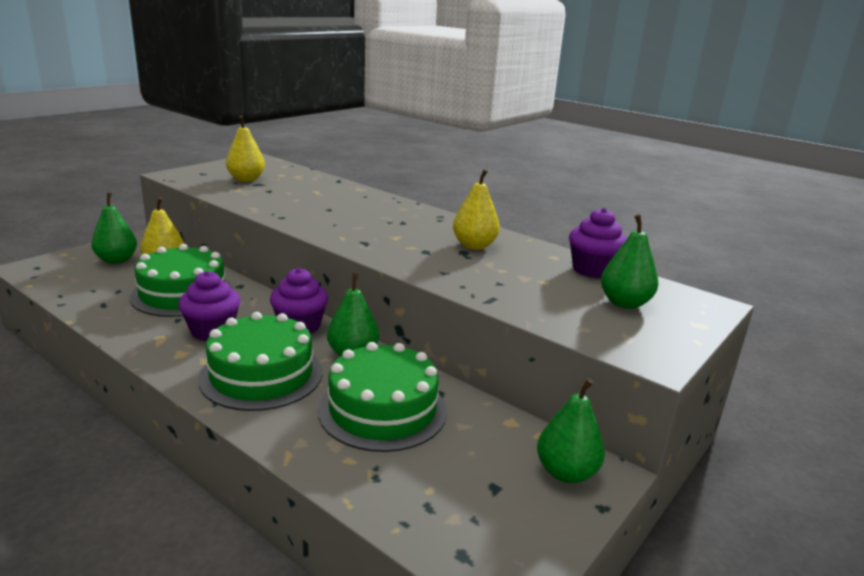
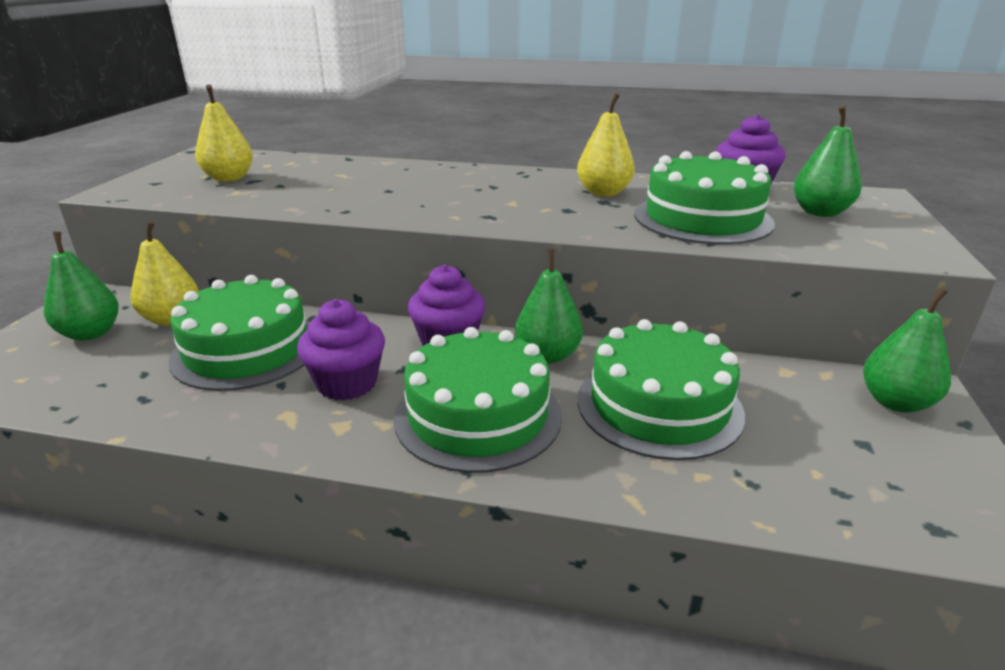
camera: 25 degrees left, 5 degrees up
(515, 282) = (702, 218): none -> green cake

